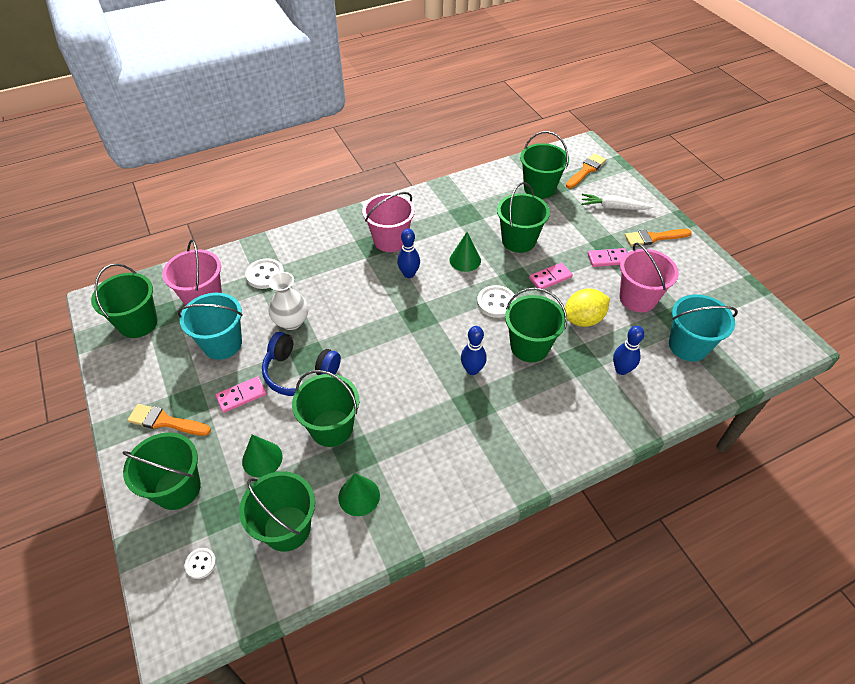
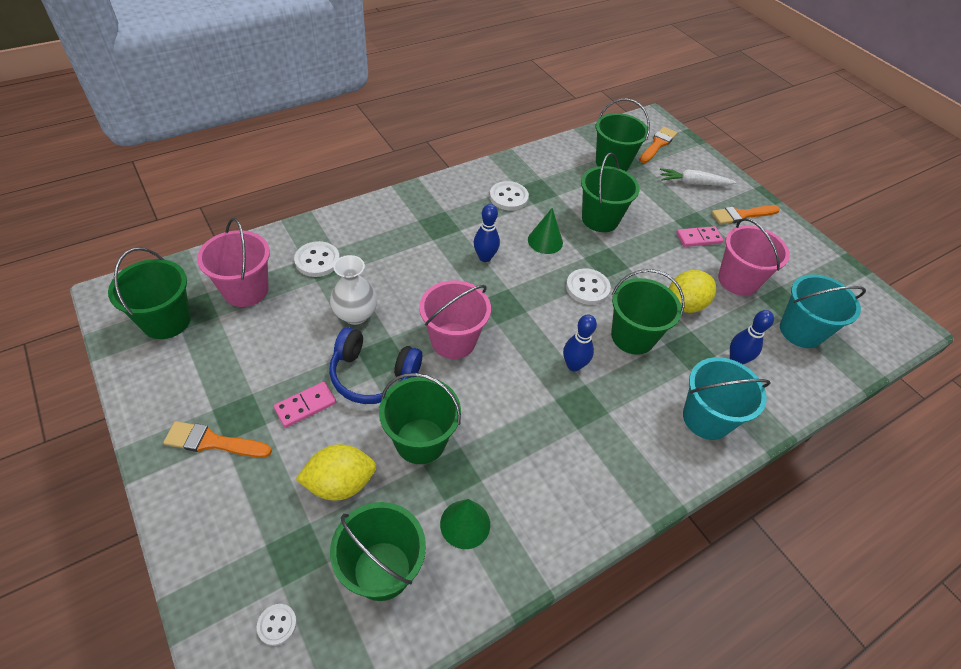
camera: 10 degrees left, 0 degrees up
(177, 488) = (236, 527): green bucket -> none
(222, 344) = (274, 343): turquoise bucket -> turquoise bucket (706, 418)
(262, 459) = (340, 483): green cone -> yellow lemon
(390, 240) = (458, 219): pink bucket -> pink bucket (453, 340)
(438, 220) = (508, 197): none -> white button
(550, 278) = (641, 259): pink domino -> none

